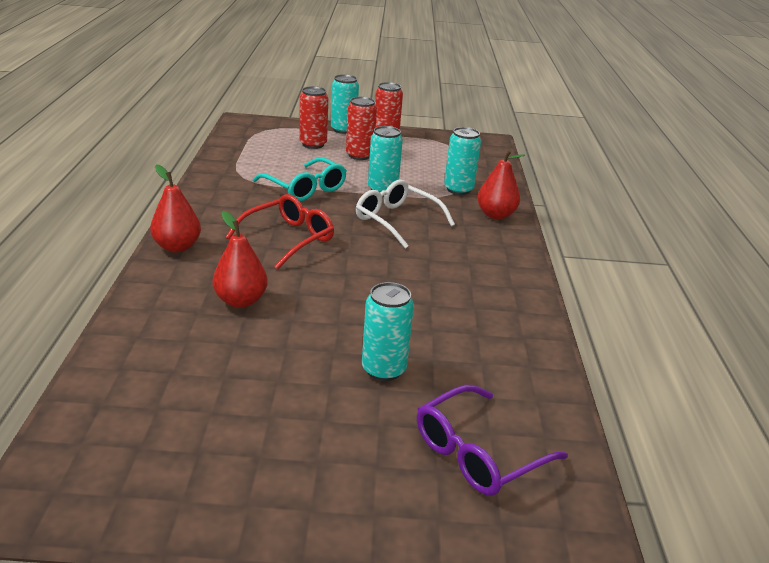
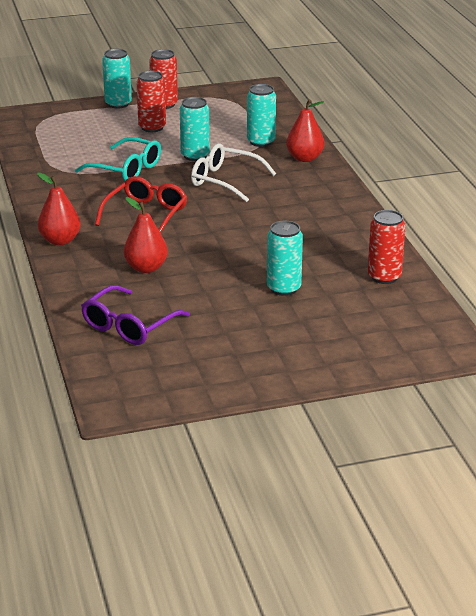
camera: 15 degrees left, 0 degrees up
(313, 144) = (101, 125): red can -> red can (384, 277)
(477, 453) = (373, 321): purple glasses -> purple glasses (129, 326)

